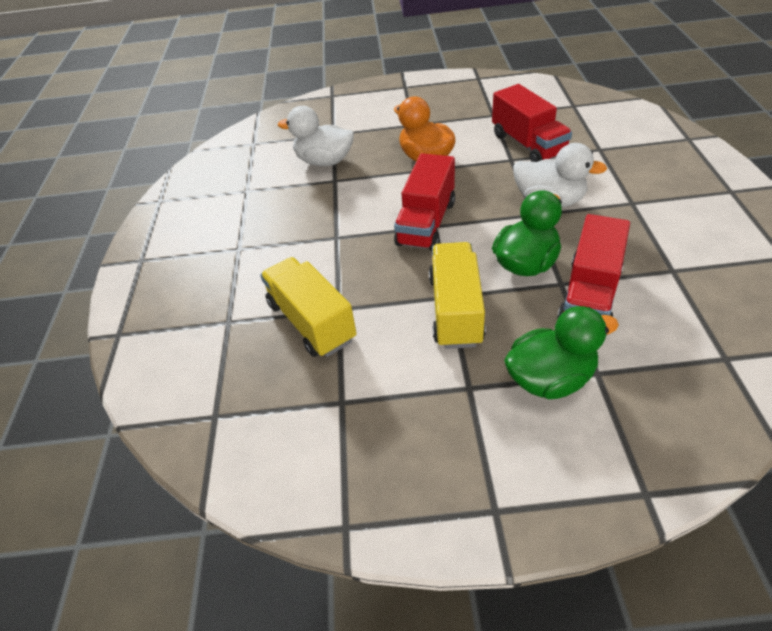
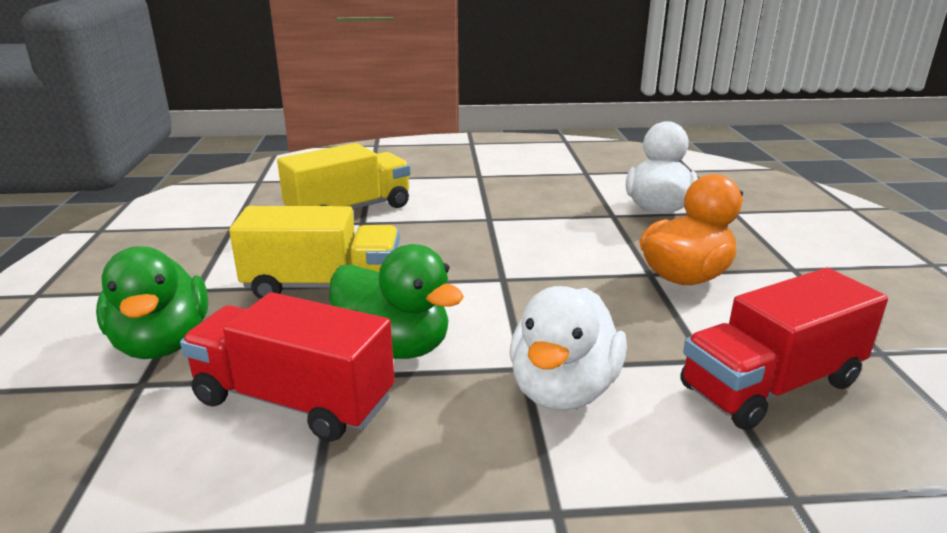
camera: 85 degrees right, 20 degrees down
(426, 223) = (510, 272): red truck -> none

